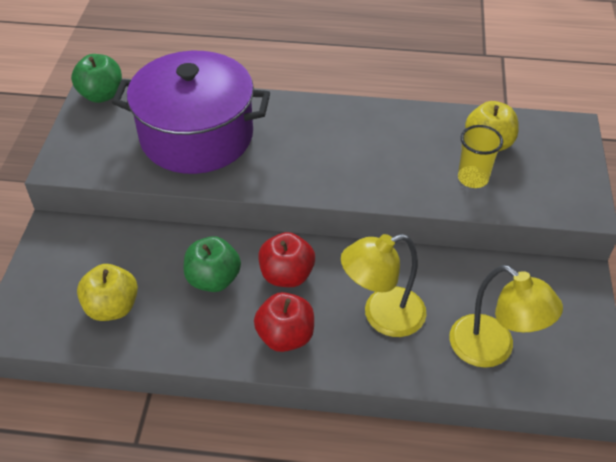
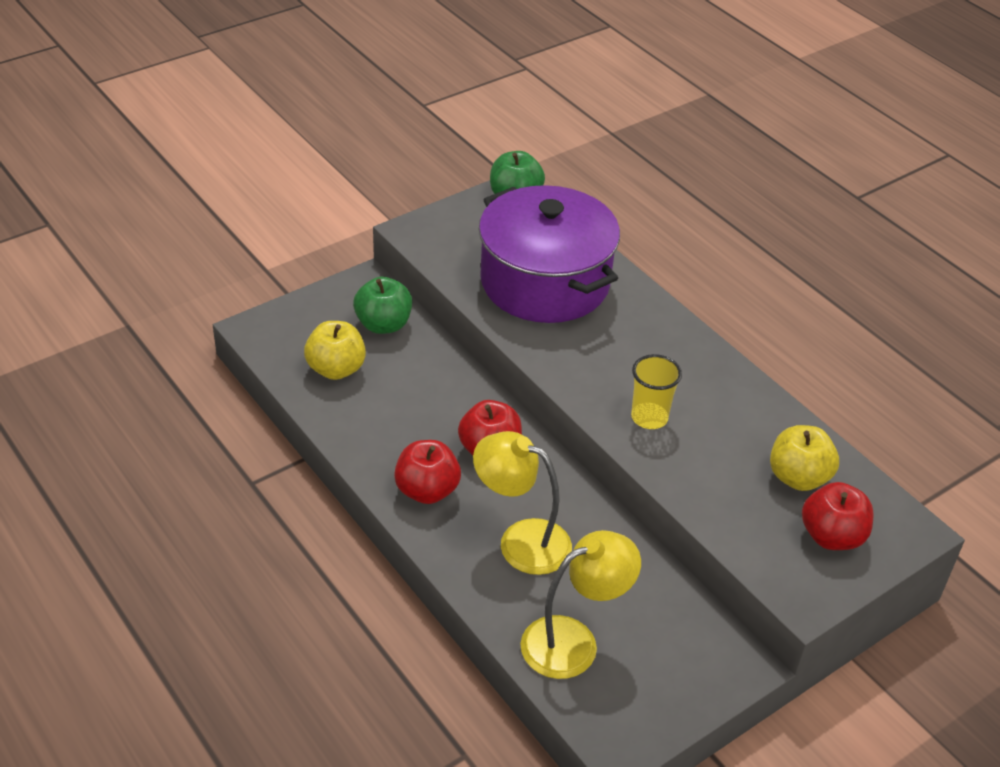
camera: 45 degrees right, 5 degrees down
(213, 279) = (431, 408): green apple -> green apple (383, 324)
(472, 178) = (735, 492): yellow cup -> yellow cup (649, 417)
(492, 350) = (574, 641): yellow lamp -> yellow lamp turned 120 degrees counterclockwise
(547, 163) = (831, 536): none -> red apple

